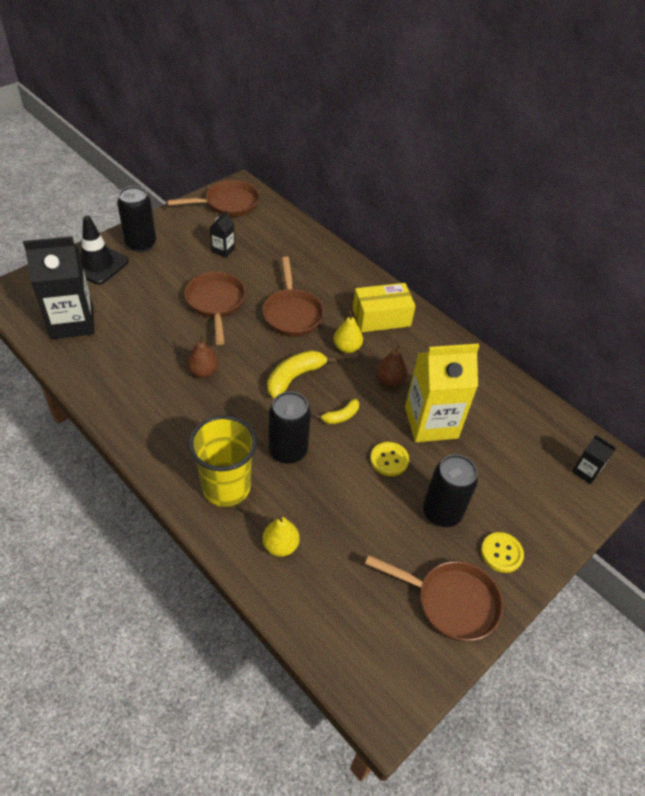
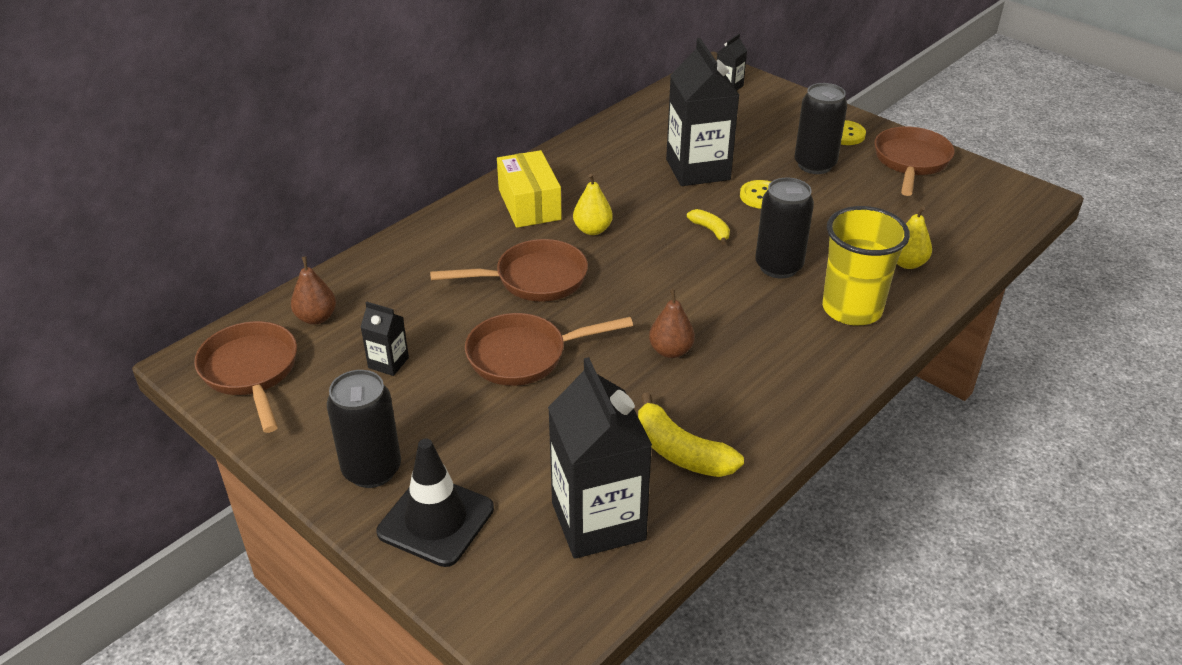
camera: 90 degrees left, 10 degrees down
(294, 377) = (657, 269): yellow banana -> yellow banana (680, 452)
(390, 380) = (641, 197): brown pear -> brown pear (316, 318)
(431, 422) = (698, 169): yellow carton -> black carton

